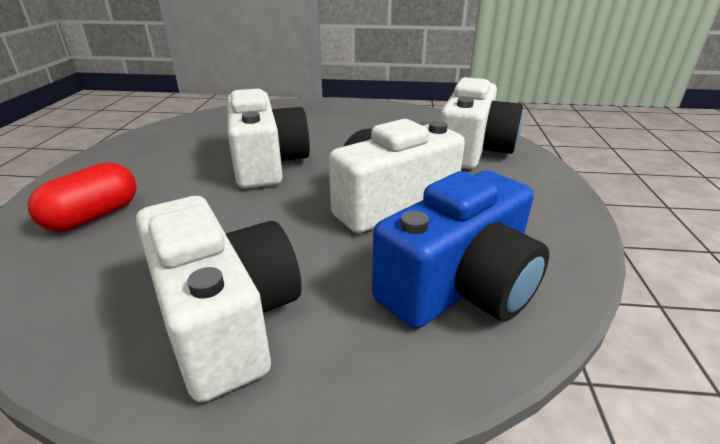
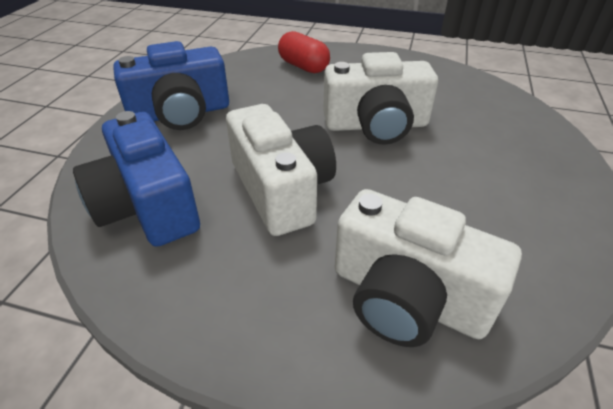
camera: 100 degrees right, 10 degrees up
(225, 318) = (180, 113): white camera -> blue camera

